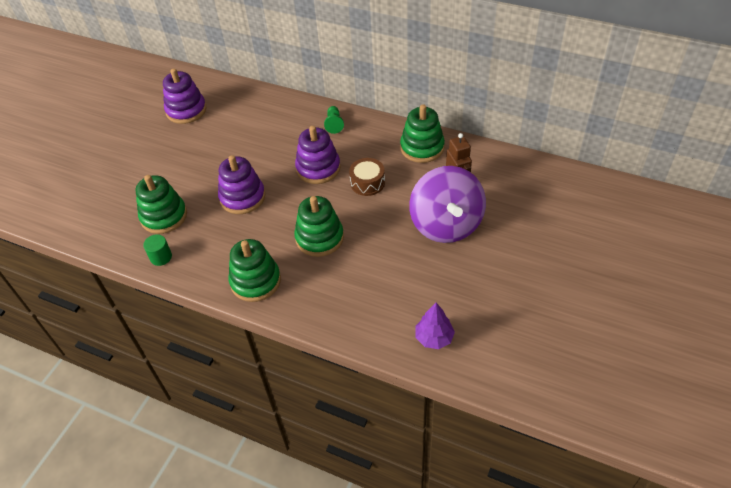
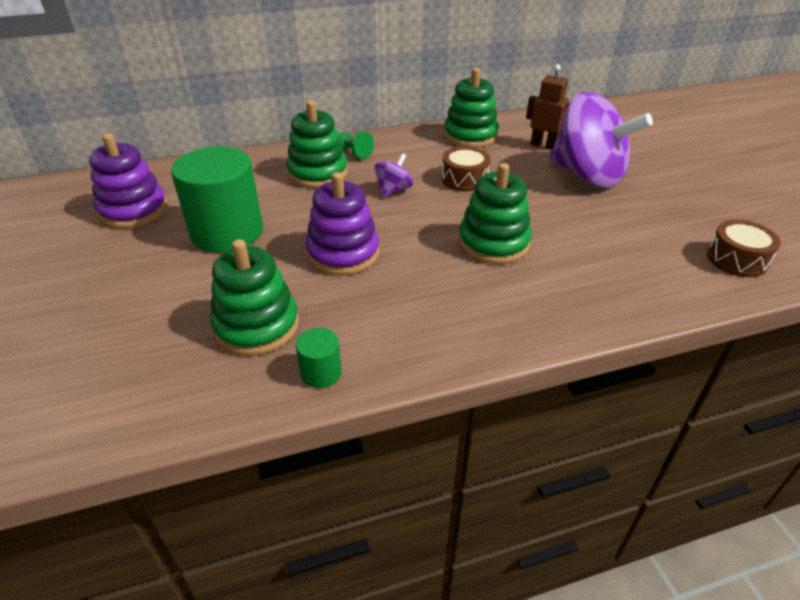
camera: 45 degrees left, 10 degrees down
(209, 150) = (227, 232): none -> green cylinder
(255, 281) = (491, 321): green stacking toy -> green stacking toy (318, 173)
(318, 168) = (393, 190): purple stacking toy -> purple spinning top
(434, 338) = (736, 259): purple tree -> brown drum

